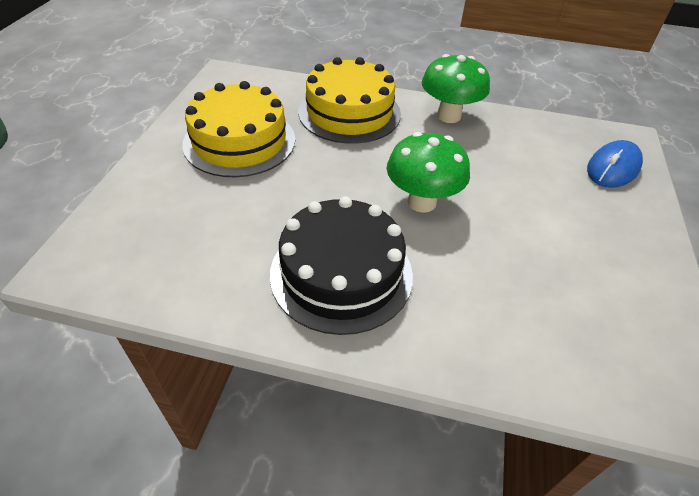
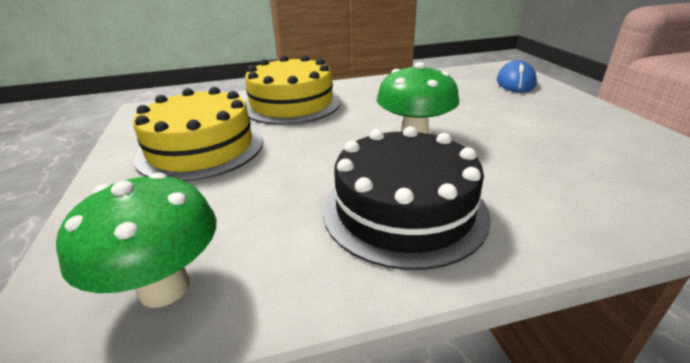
camera: 25 degrees left, 15 degrees down
(448, 116) = (374, 86): green mushroom -> green mushroom (164, 288)

